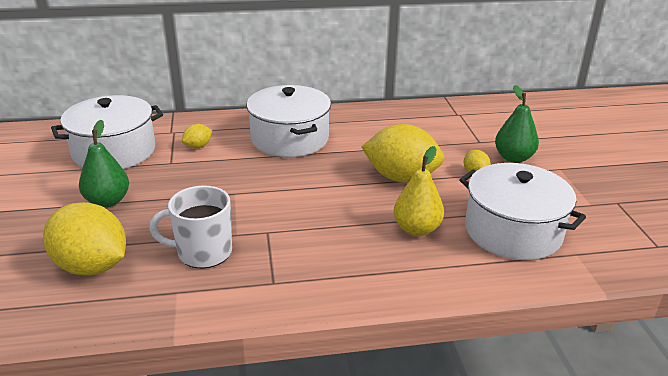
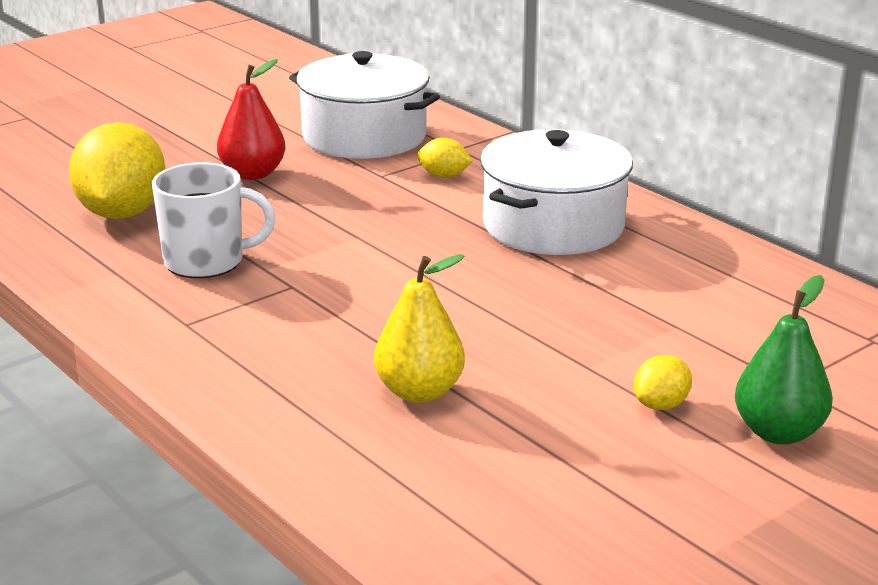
camera: 60 degrees right, 5 degrees down
(108, 201) = (253, 174): green pear -> red pear
(203, 252) = (206, 261): white mug -> white mug turned 120 degrees clockwise
(401, 177) = (557, 341): yellow lemon -> none
(513, 231) = (512, 481): white pot -> none

